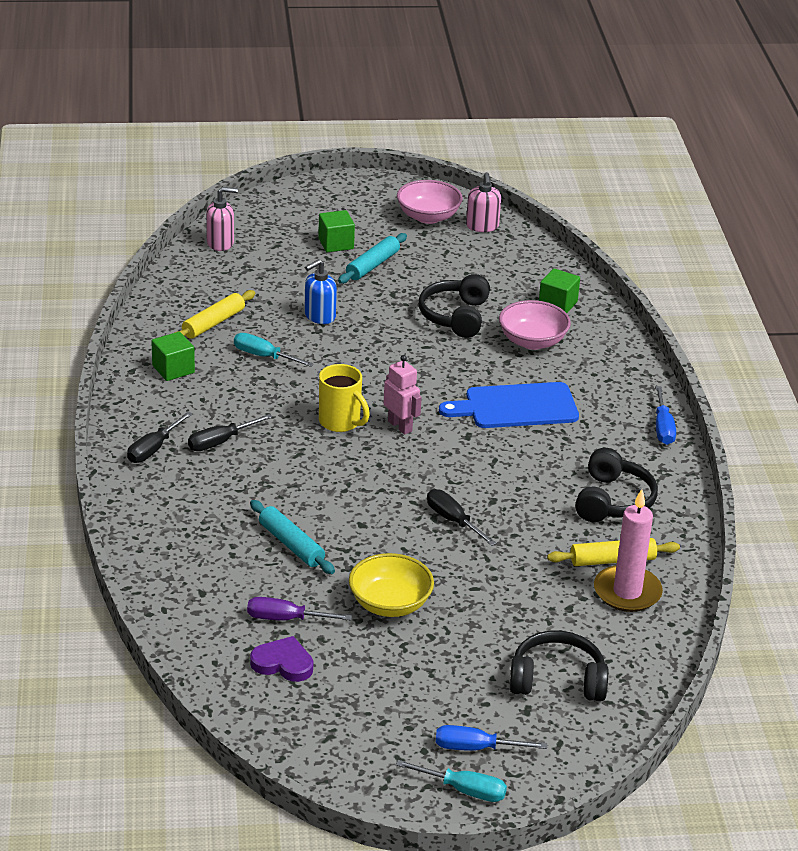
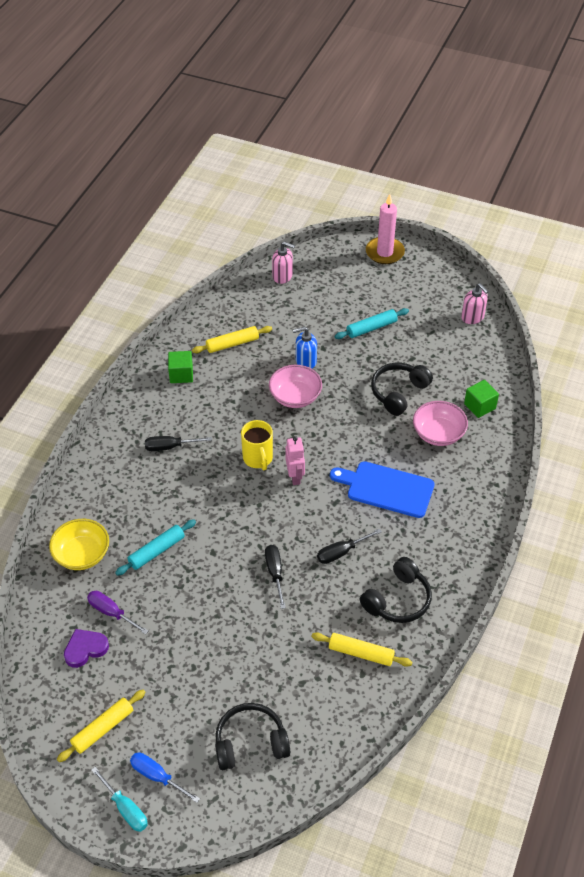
camera: 30 degrees right, 15 degrees up
(154, 449) = (125, 437): black screwdriver -> black screwdriver (341, 552)
(264, 356) = (246, 384): turquoise screwdriver -> none
(283, 663) = (85, 649): purple heart -> purple heart turned 75 degrees counterclockwise
(291, 544) = (157, 551): turquoise rolling pin -> turquoise rolling pin turned 60 degrees clockwise
(336, 243) = (359, 301): green cube -> none
(371, 728) = (103, 728): none -> yellow rolling pin
(390, 604) = (185, 628): yellow bowl -> yellow bowl (82, 554)
(428, 217) = (440, 296): pink bowl -> pink bowl (295, 397)
(482, 226) = (472, 317): pink soap dispenser -> pink soap dispenser turned 60 degrees counterclockwise
(557, 680) = (250, 743): black headphones -> black headphones turned 45 degrees counterclockwise
(627, 592) = (352, 686): pink candle -> pink candle (385, 252)
(663, 427) = (480, 547): blue screwdriver -> none

